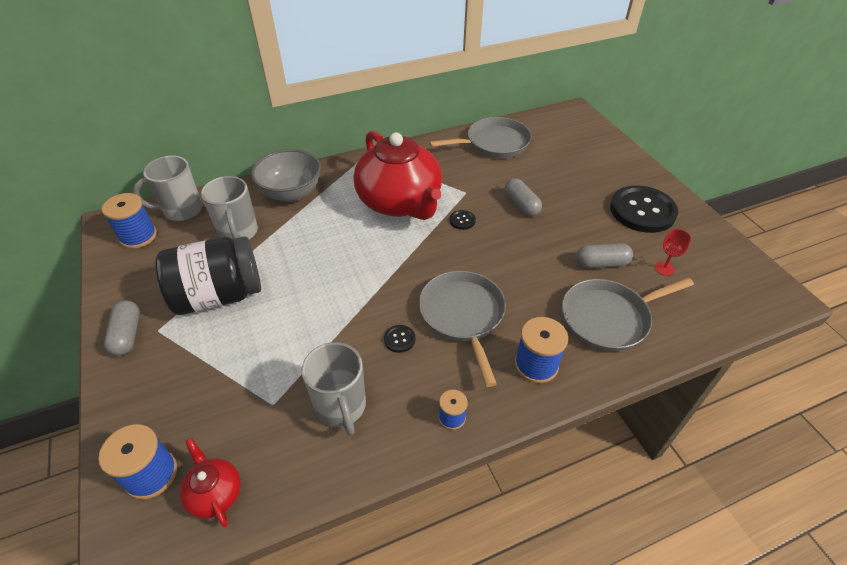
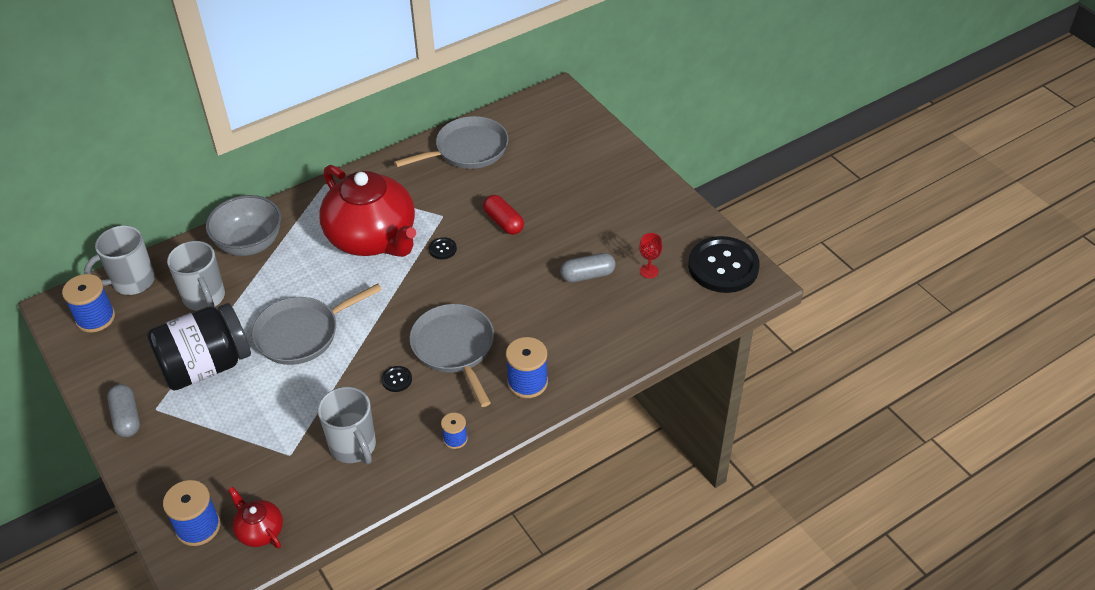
camera: 10 degrees left, 0 degrees up
(521, 205) = (503, 222): grey capsule -> red capsule
(608, 318) = (594, 329): grey pan -> grey pan (302, 333)
(642, 211) = (630, 211): black button -> black button (723, 266)

